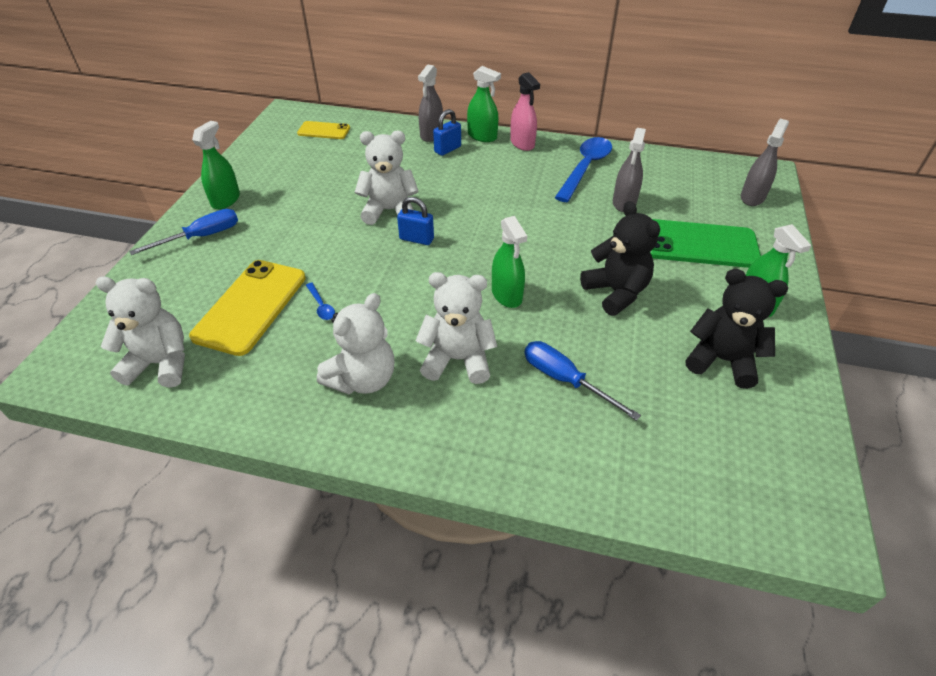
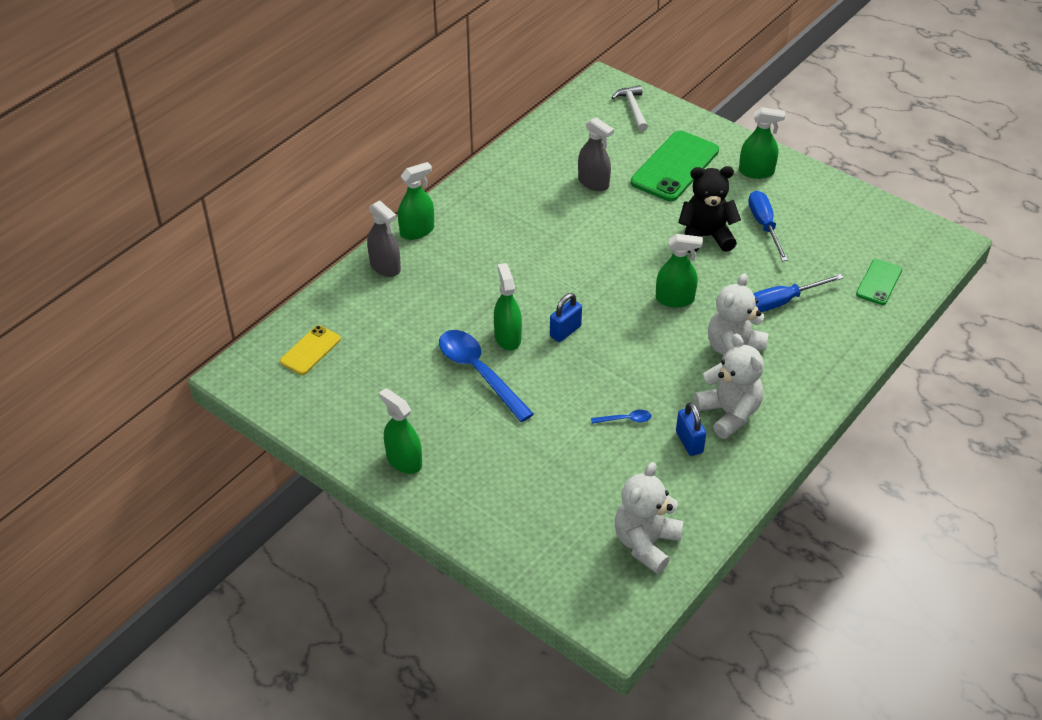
camera: 65 degrees left, 0 degrees up
(201, 237) = (463, 490): blue screwdriver -> blue screwdriver (764, 226)
(250, 306) = (599, 469): yellow phone -> none
(389, 211) = (507, 337): white teddy bear -> green spray bottle
(447, 149) = (424, 264): blue padlock -> blue padlock (689, 442)
(522, 143) = (452, 208): pink spray bottle -> none
(585, 168) = (524, 183): blue spoon -> blue spoon (479, 372)
(670, 467) = (879, 282): none -> green phone
(722, 360) = (802, 215): black teddy bear -> none
(752, 197) = (633, 108): grey spray bottle -> white hammer

